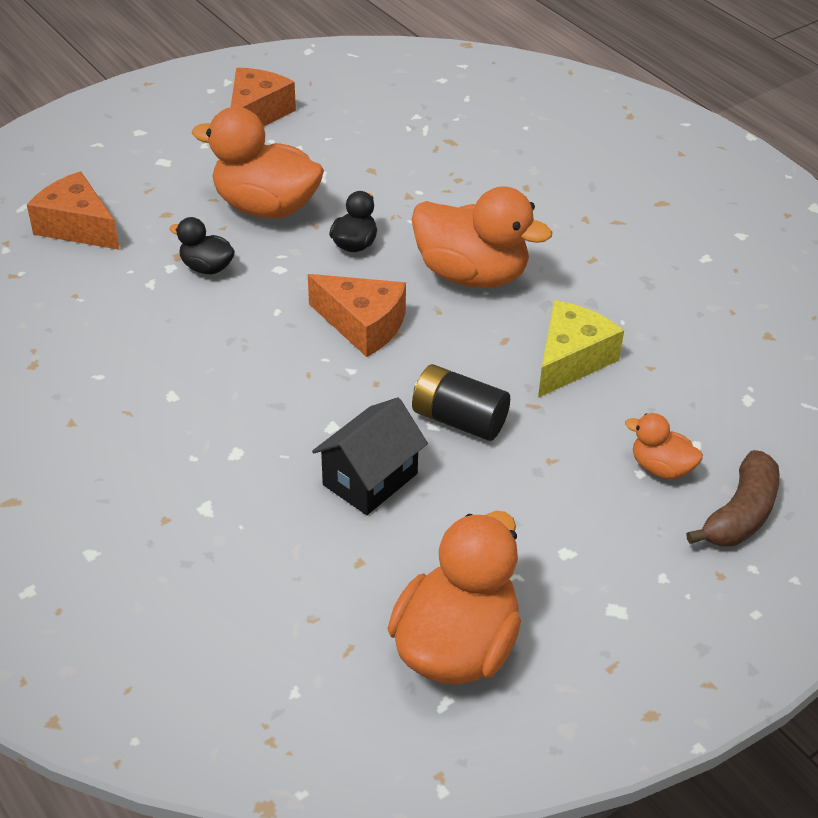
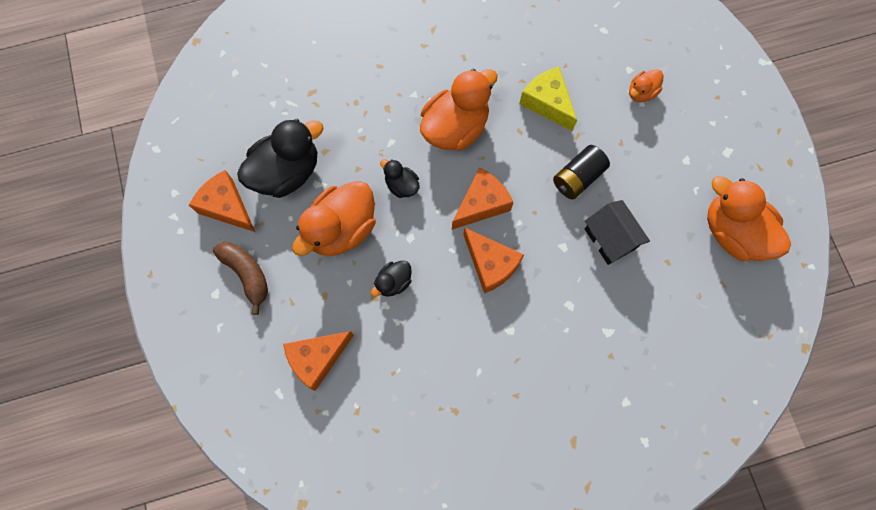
camera: 70 degrees left, 30 degrees up
(270, 354) = (490, 264): none -> orange cheese
(325, 147) = (287, 172): none -> black duck
(740, 514) = (682, 70): brown banana -> brown banana (247, 274)

